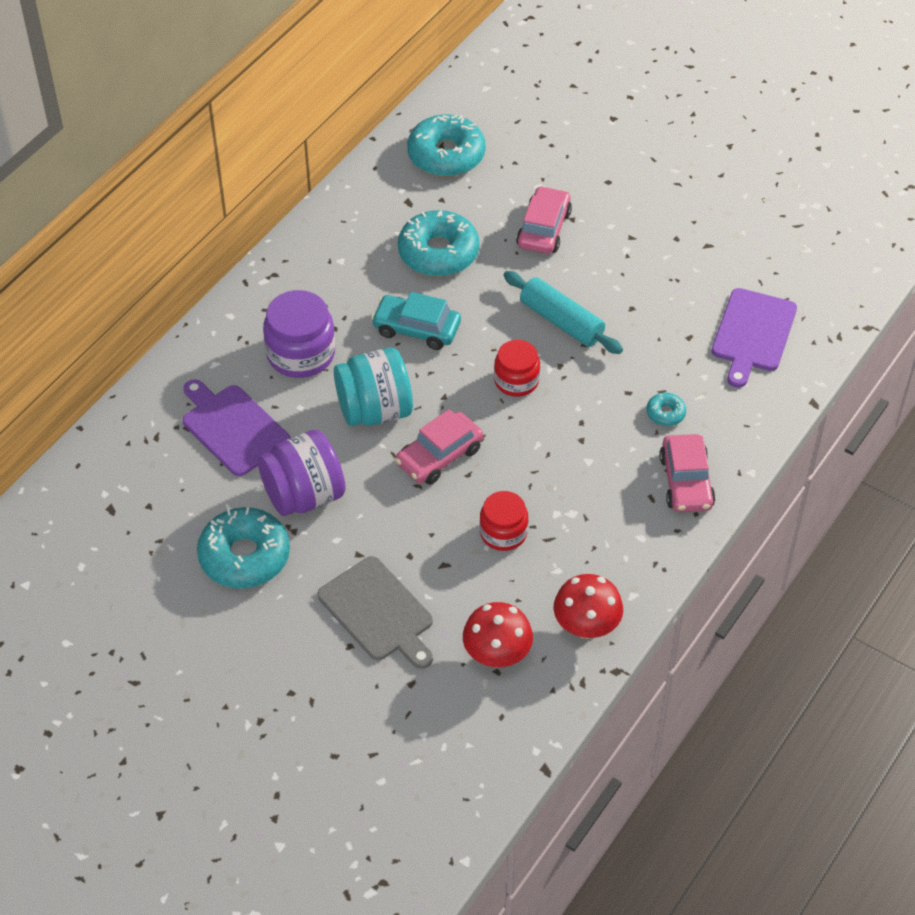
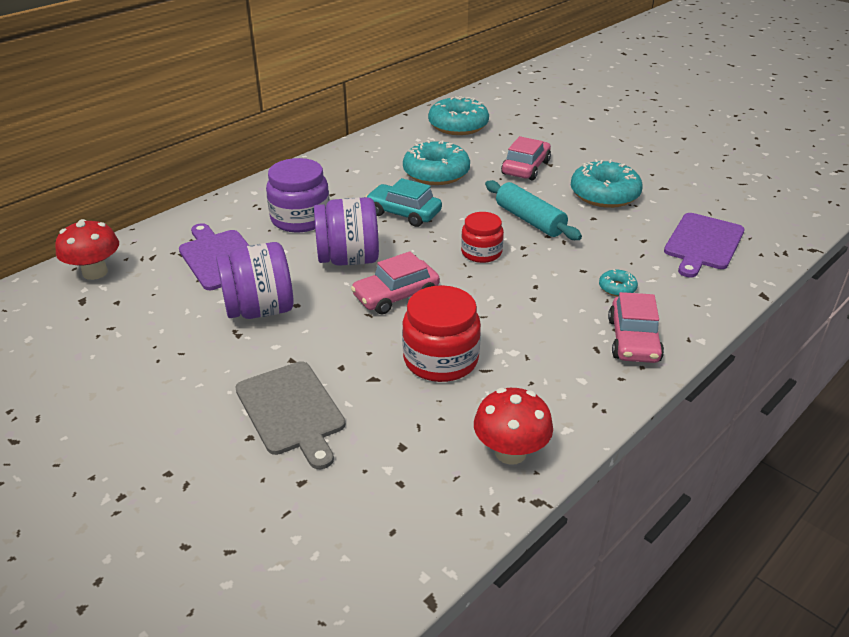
camera: 10 degrees right, 15 degrees down
(244, 556) = (182, 349): turquoise donut -> turquoise donut (604, 194)
(375, 410) = (348, 259): turquoise jar -> purple jar
(497, 655) = (405, 467): red mushroom -> red mushroom (95, 272)
(503, 533) = (440, 359): red jar -> red jar, size x1.55

